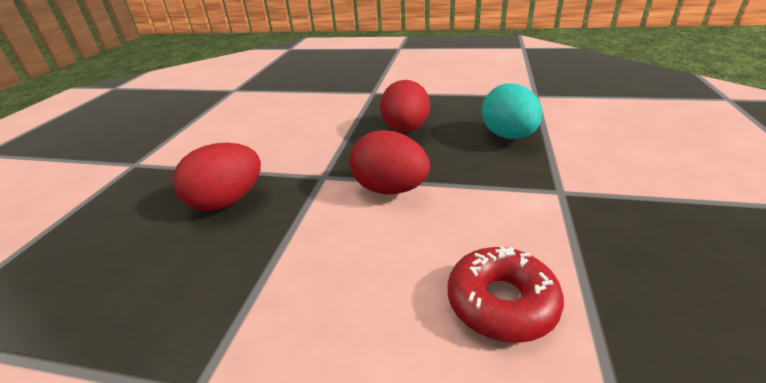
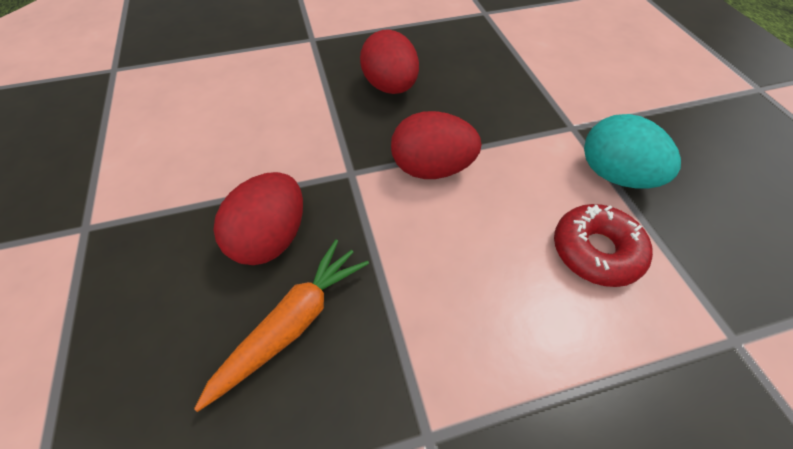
camera: 30 degrees left, 20 degrees up
(184, 260) = (292, 324): none -> orange carrot
(508, 136) = (494, 73): turquoise egg -> turquoise egg (615, 175)

